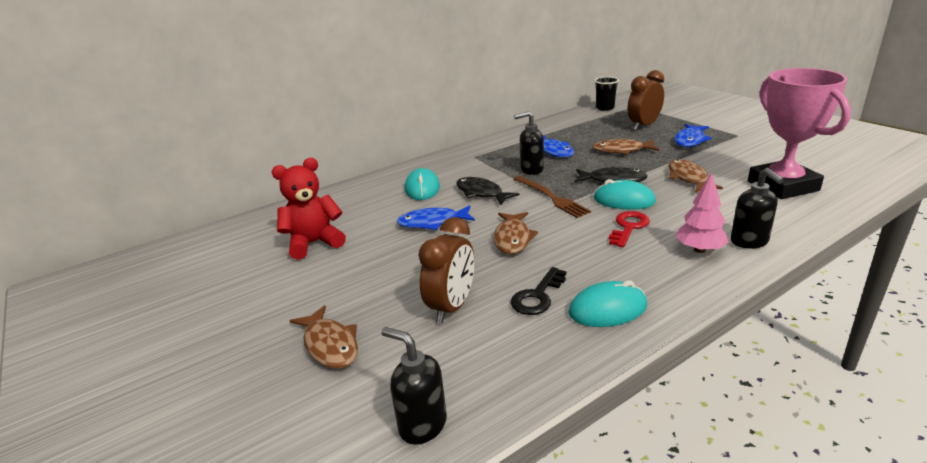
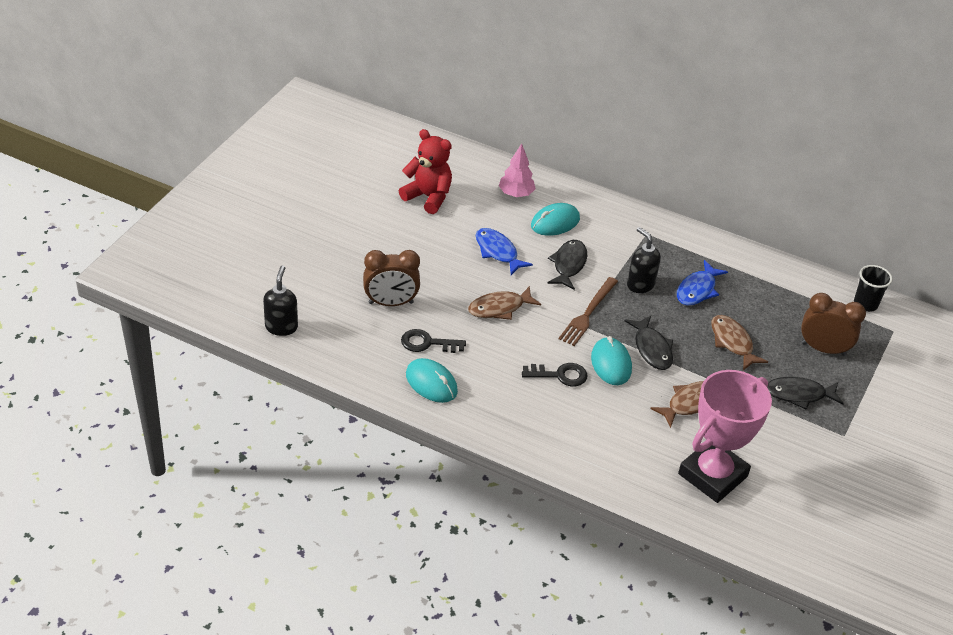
camera: 55 degrees right, 15 degrees up
(330, 345) = (323, 260): brown fish -> none
(628, 227) = (560, 375): red key -> black key
(690, 140) = (799, 394): blue fish -> black fish
(699, 250) = (545, 424): pink tree -> pink tree (516, 194)
(749, 242) = (577, 455): black soap dispenser -> none

